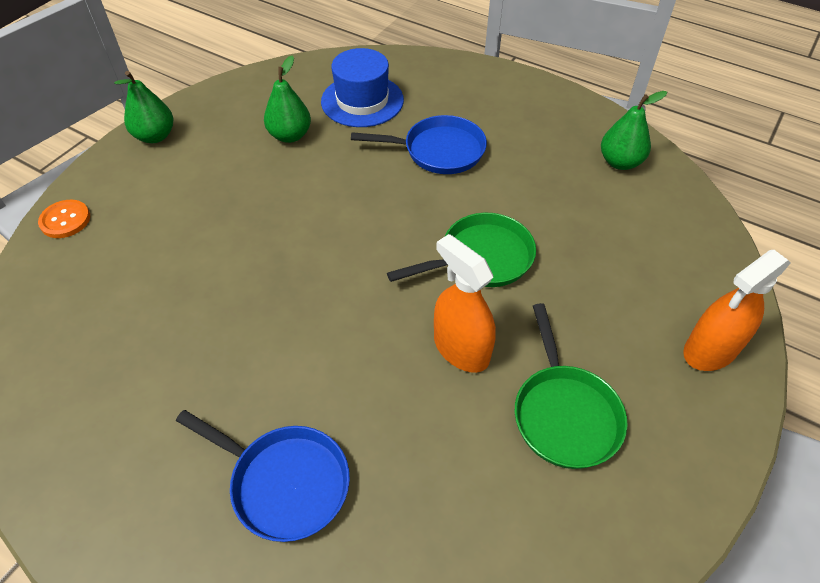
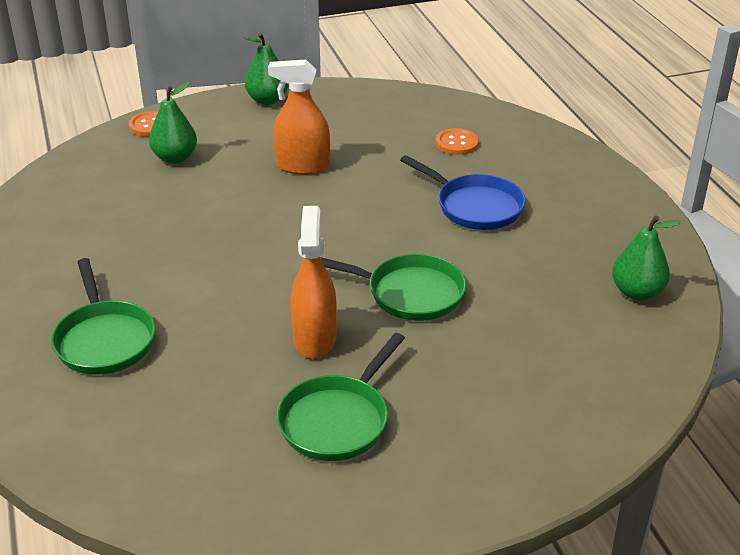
camera: 40 degrees right, 15 degrees down
(284, 483) = (104, 340): blue pan -> green pan
(290, 135) = (366, 142): green pear -> green pear (175, 158)
(362, 101) = (457, 143): blue hat -> orange button
(710, 350) = (520, 457): orange spray bottle -> orange spray bottle (302, 166)

